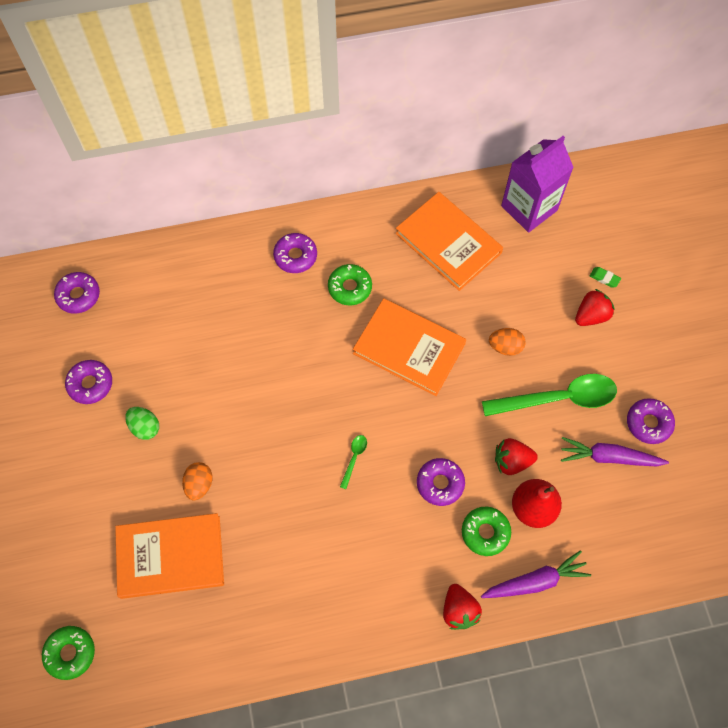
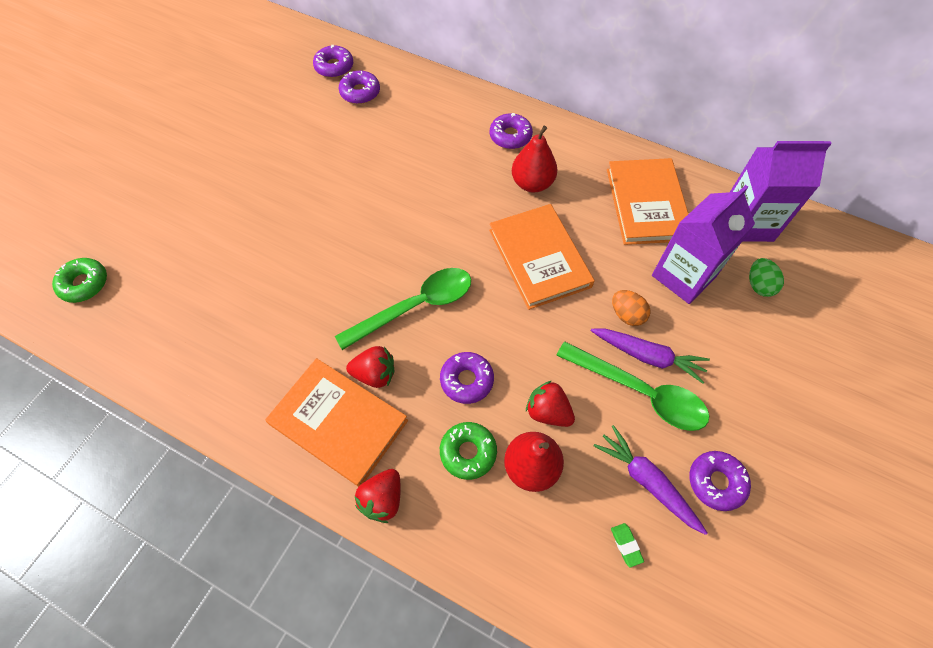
camera: 40 degrees right, 5 degrees down
(90, 384) = (284, 124): purple donut -> purple donut (360, 92)
(145, 427) = (289, 175): green egg -> green egg (759, 285)
(170, 556) = (214, 272): orange book -> orange book (339, 422)
(199, 484) = (285, 239): orange egg -> none
(350, 287) = (532, 183): green donut -> red pear
(354, 458) = (415, 307): green spoon -> green spoon, size x2.41
(519, 285) = (683, 276): none -> purple carton
(535, 581) = (474, 534): purple carrot -> purple carrot (647, 356)
(591, 315) = (735, 346): red strawberry -> red strawberry (375, 374)
(604, 278) = (775, 324): green eraser -> green eraser (626, 545)

